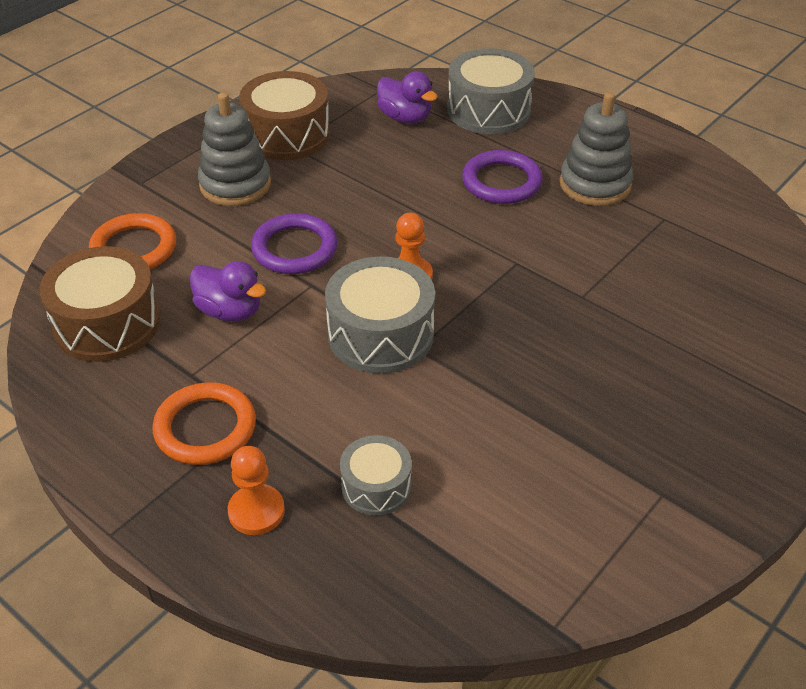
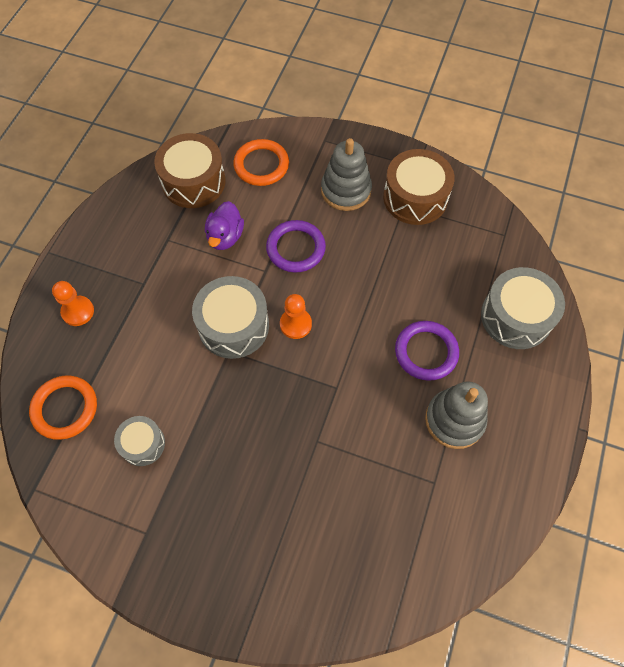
camera: 70 degrees right, 20 degrees up
(205, 428) = (129, 263): orange ring -> orange ring (65, 408)
(376, 486) = (110, 365): grey drum -> grey drum (143, 444)
(405, 118) = (474, 263): purple duck -> none

